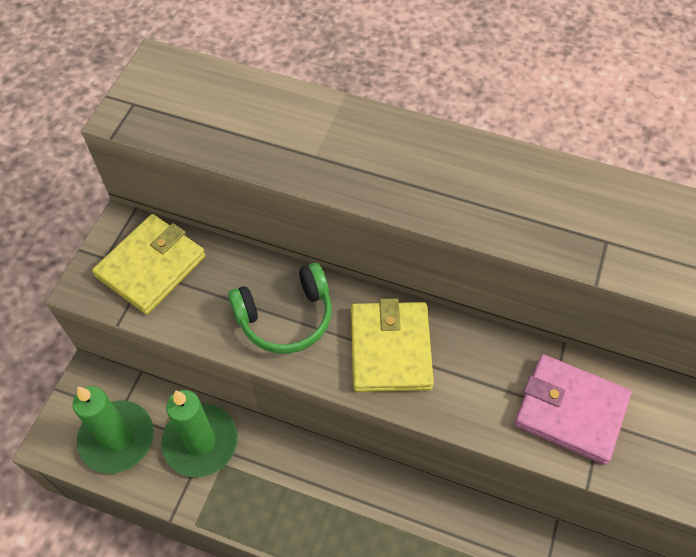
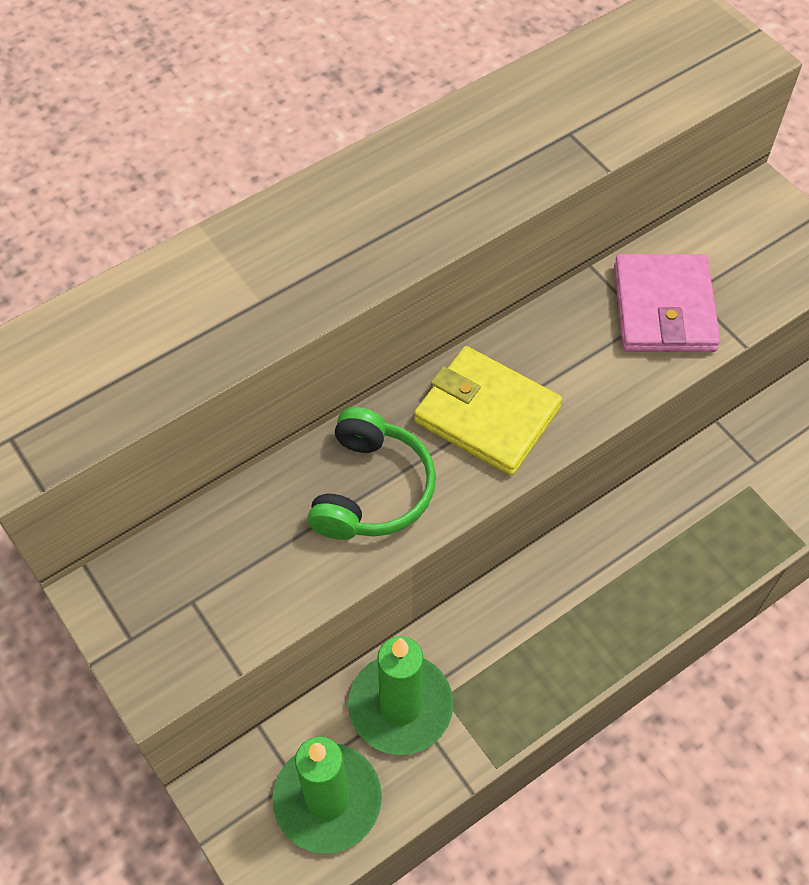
camera: 55 degrees left, 0 degrees up
(151, 266) = (188, 592): yellow wallet -> none
(570, 410) = (663, 308): pink wallet -> pink wallet turned 60 degrees counterclockwise

